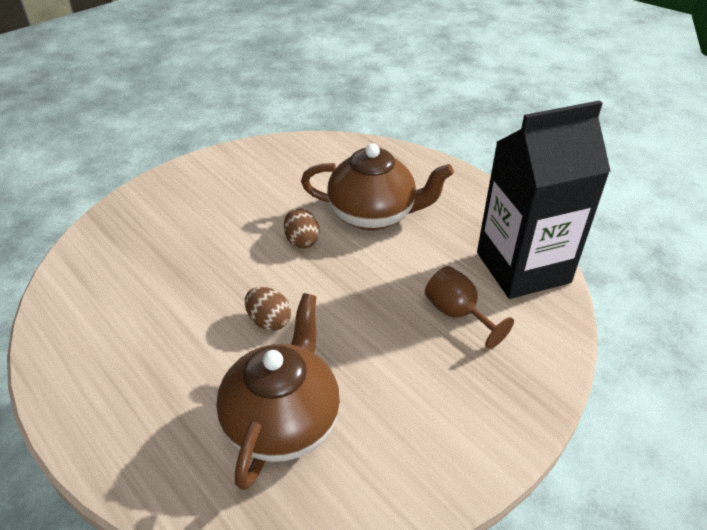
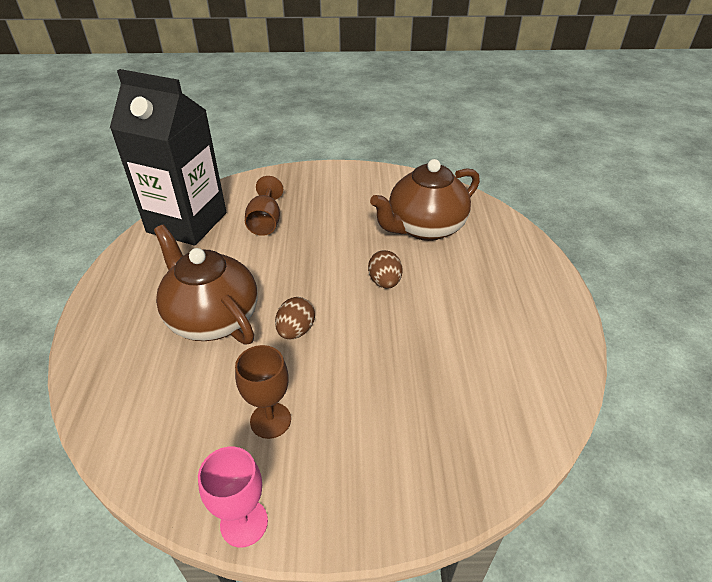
camera: 140 degrees left, 0 degrees up
(225, 154) = (244, 523): none -> pink goblet
(258, 190) = (270, 420): none -> brown goblet

